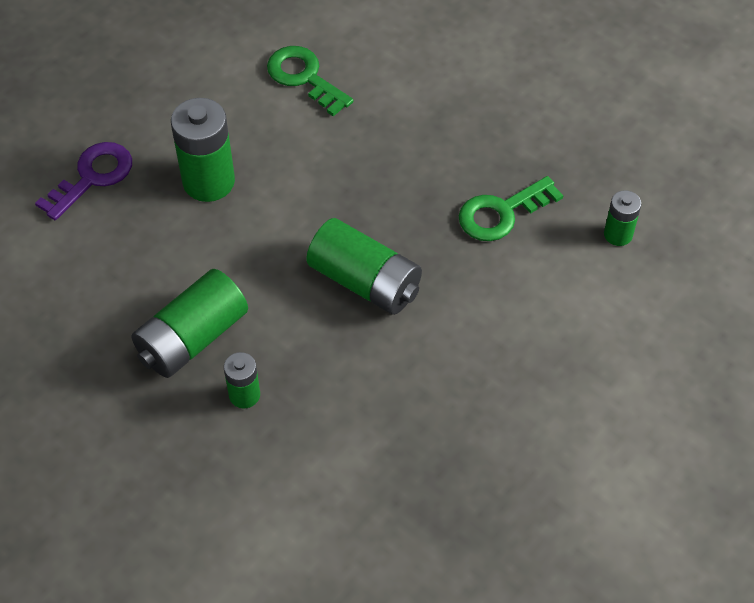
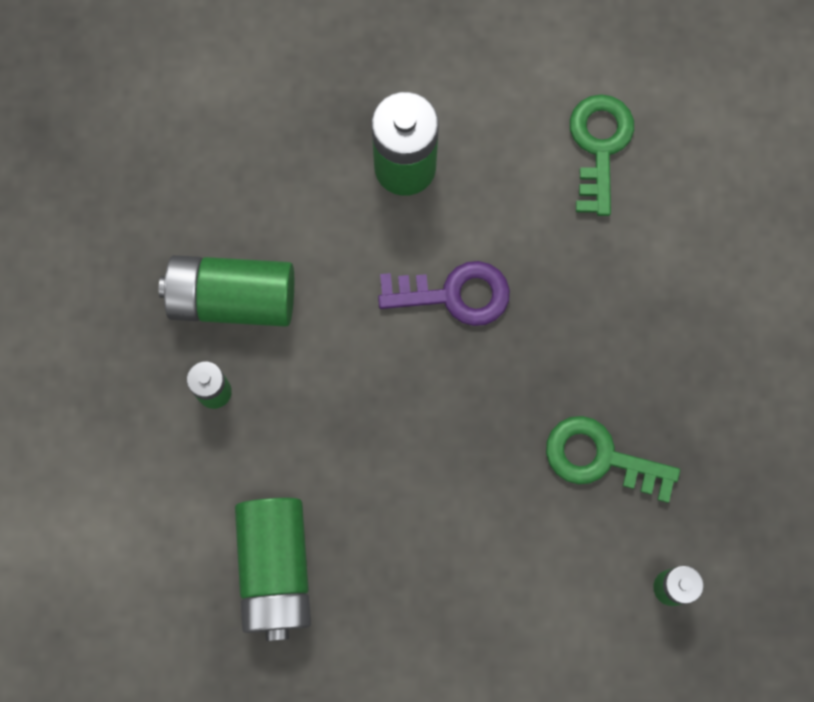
camera: 50 degrees right, 20 degrees up
(92, 177) = (323, 65): purple key -> purple key (454, 294)
(365, 281) = (416, 396): green battery -> green battery (276, 568)

